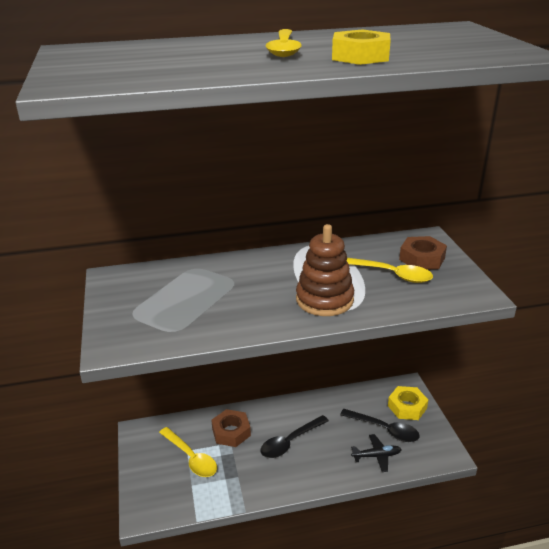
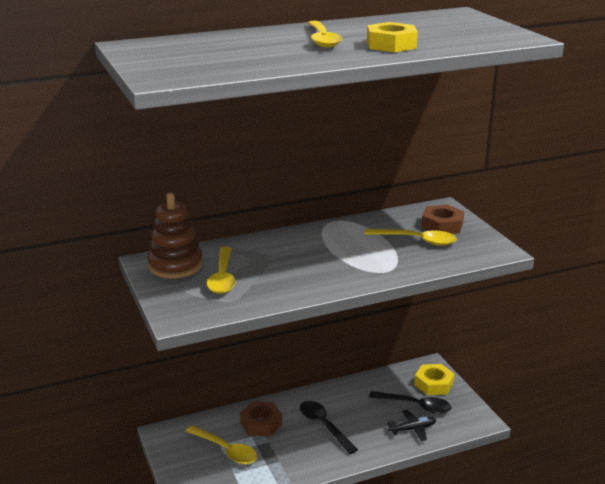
camera: 10 degrees left, 5 degrees down
(176, 302) = (222, 277): none -> yellow spoon
(290, 442) = (324, 426): black spoon -> black spoon turned 105 degrees clockwise
(324, 300) = (362, 265): brown stacking toy -> brown stacking toy (175, 265)

